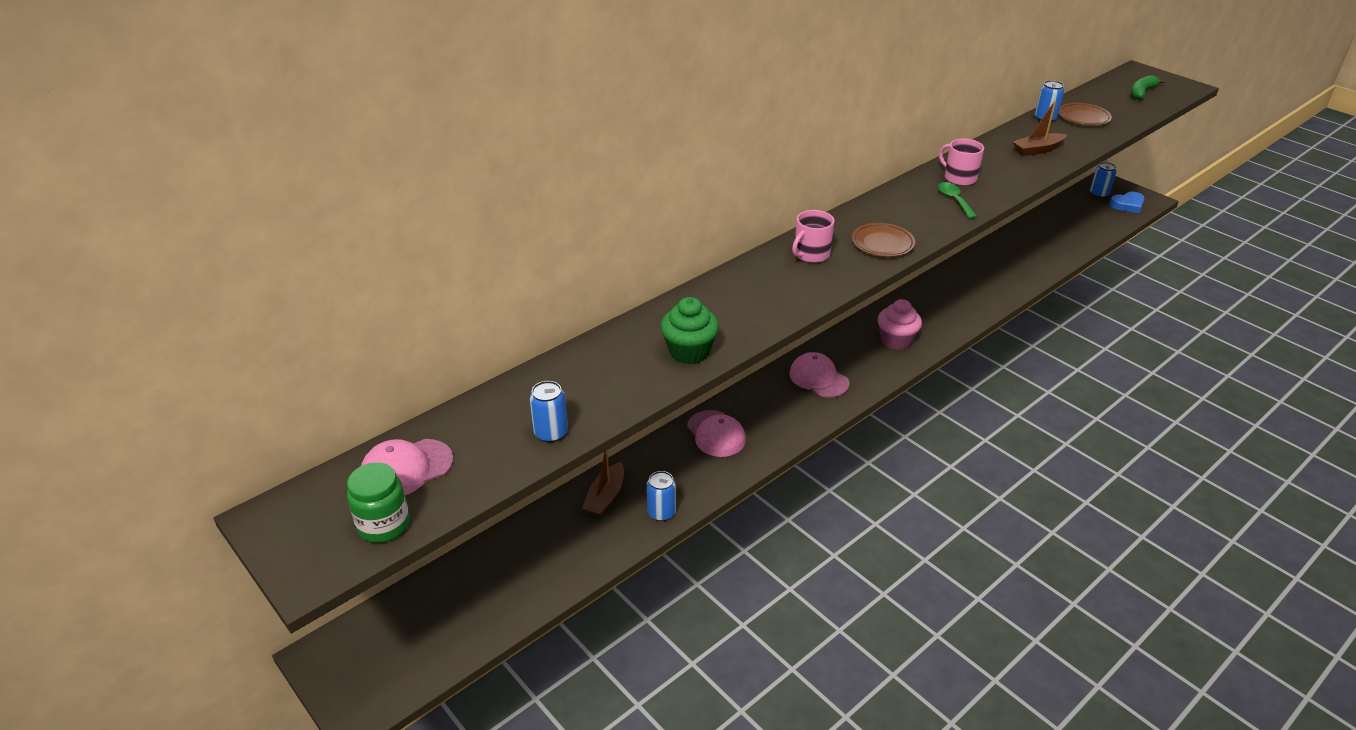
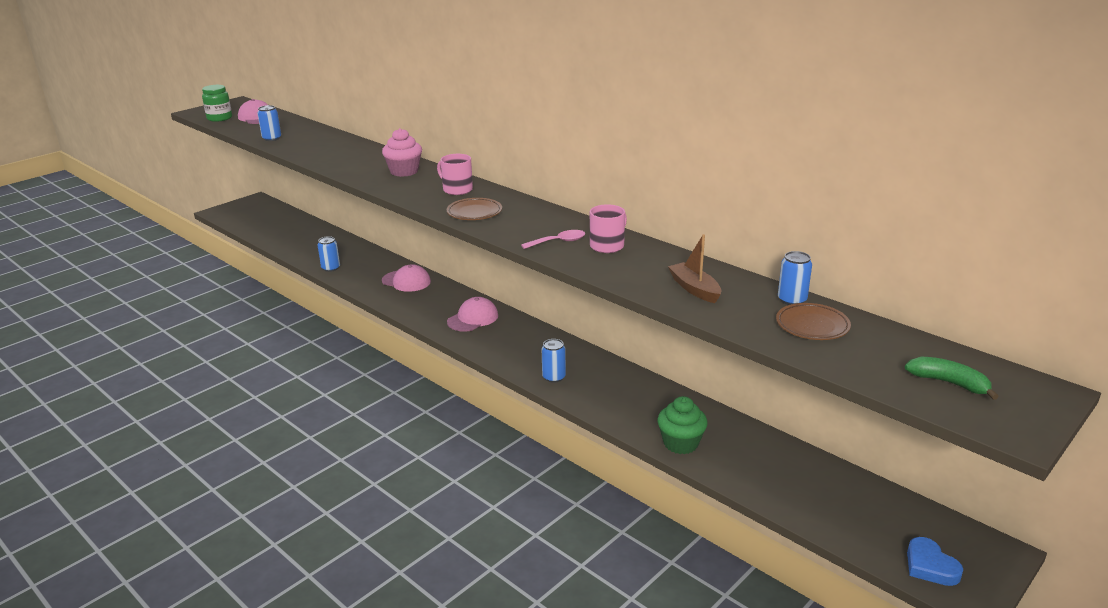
camera: 85 degrees right, 10 degrees down
(605, 497) = (349, 251): brown boat -> none
(689, 352) = (337, 161): green cupcake -> green cupcake (680, 443)
(716, 434) = (406, 281): pink cap -> pink cap turned 120 degrees counterclockwise
(896, 340) = (532, 355): pink cupcake -> pink cupcake (404, 171)
(954, 200) = (558, 242): green spoon -> pink spoon
(1099, 194) = (948, 538): blue can -> blue can (554, 377)

